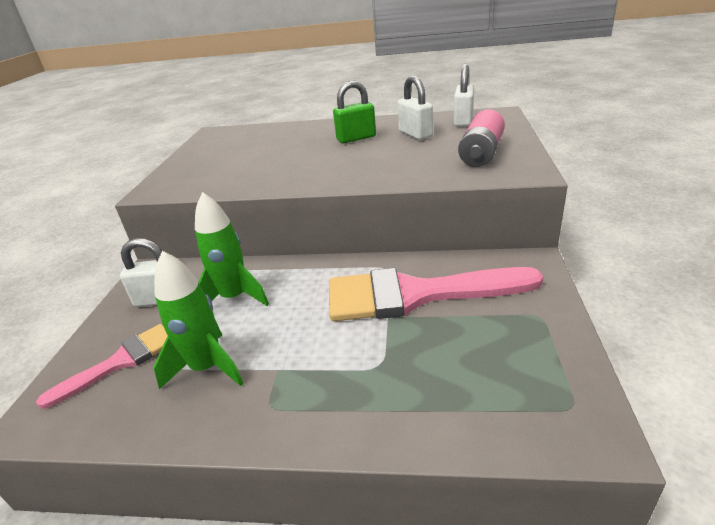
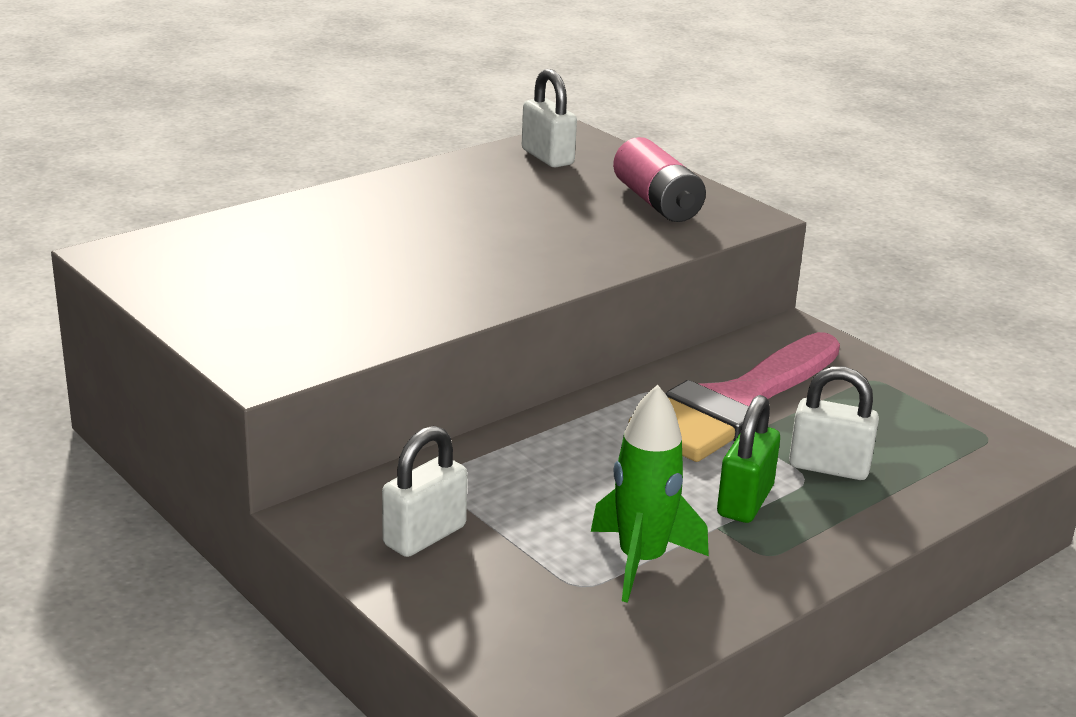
camera: 50 degrees left, 5 degrees down
(121, 362) = (523, 608): pink brush -> none
(234, 297) = (528, 491): green rocket -> none
(356, 138) = (436, 214): green padlock -> green padlock (745, 501)
(415, 134) = (516, 190): white padlock -> white padlock (829, 467)

